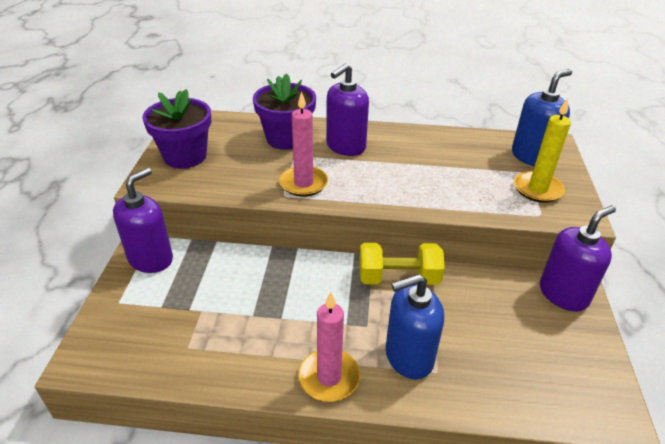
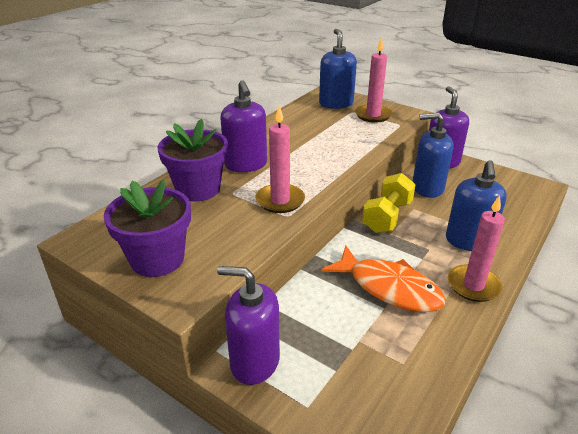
camera: 60 degrees left, 5 degrees down
(151, 259) = (254, 361): purple soap dispenser -> purple soap dispenser turned 45 degrees counterclockwise
(282, 311) = (389, 288): none -> orange fish
(488, 295) = (427, 188): none -> blue soap dispenser
(537, 189) = (373, 115): yellow candle -> pink candle

